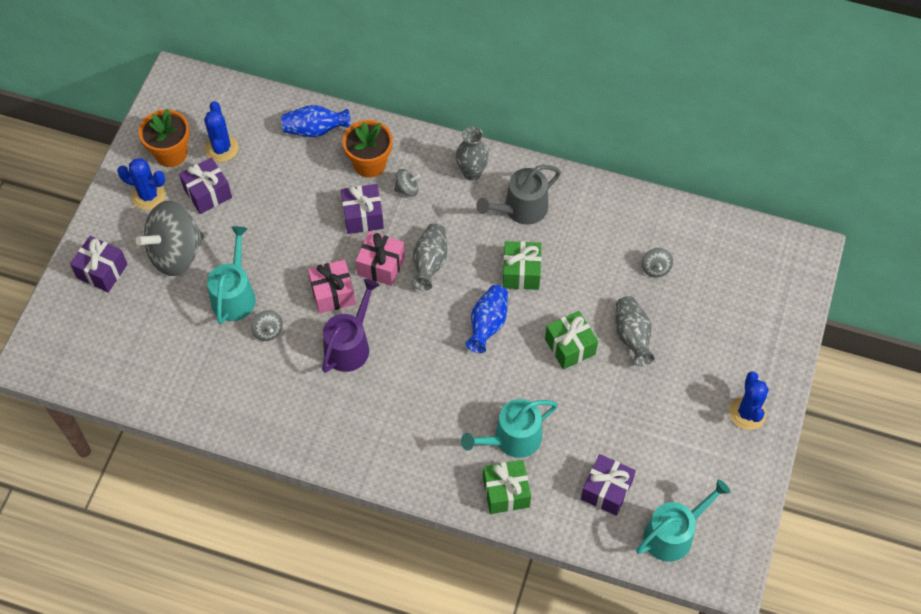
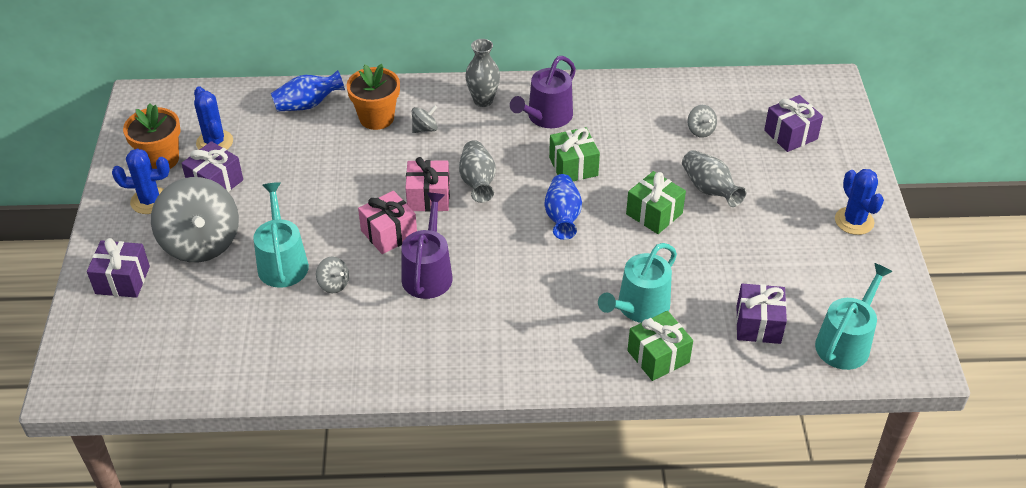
camera: 20 degrees left, 15 degrees down
(176, 253) = (201, 242): grey spinning top -> grey spinning top turned 60 degrees counterclockwise
(363, 216) = (390, 161): purple gift -> purple gift (790, 134)
(521, 209) = (546, 117): grey watering can -> purple watering can

